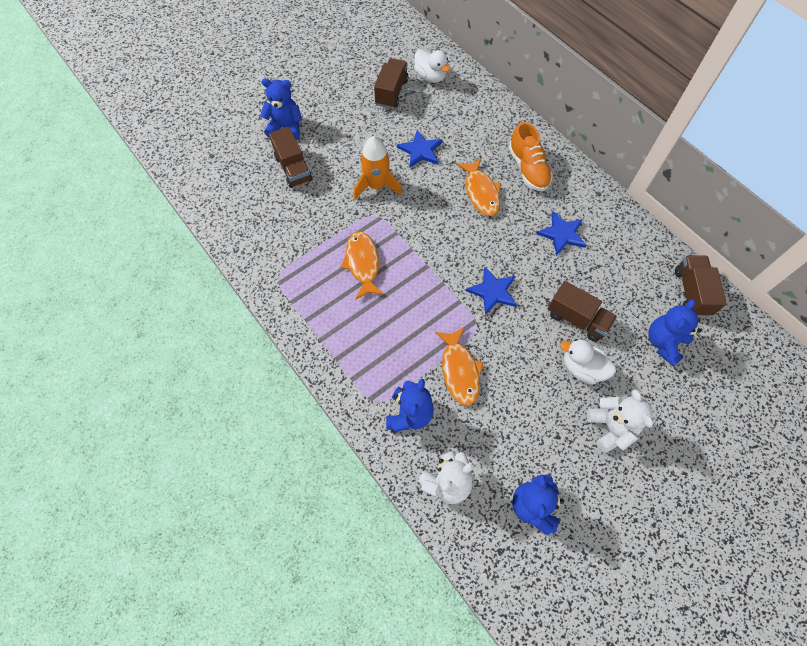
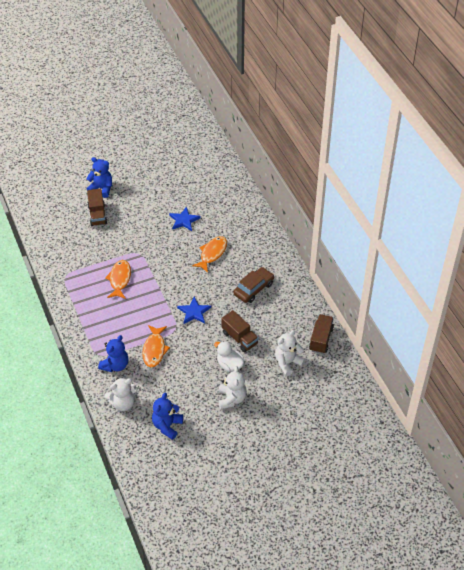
camera: 15 degrees right, 15 degrees down
(376, 186) = (146, 236): orange rocket -> none
(391, 92) = (180, 179): brown truck -> none
(430, 77) = (210, 174): white duck -> none
(481, 192) = (212, 253): orange fish -> orange fish turned 150 degrees counterclockwise
(528, 169) = (250, 245): orange shoe -> none
(562, 234) = (253, 289): blue star -> brown car
(664, 343) = (288, 363): blue teddy bear -> white teddy bear

